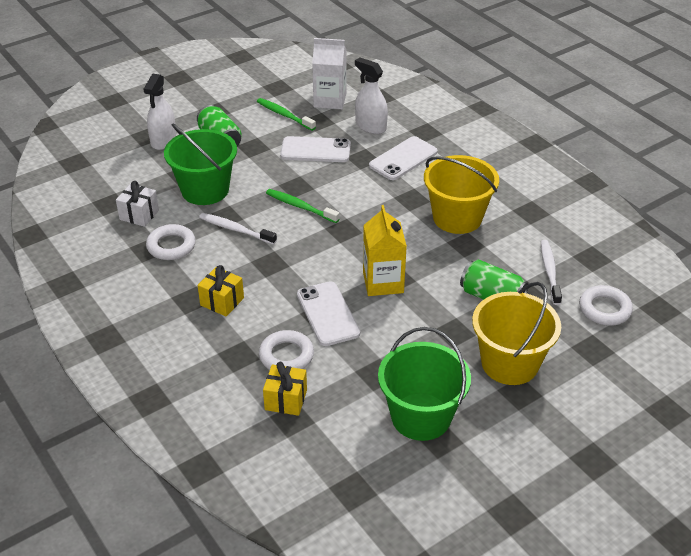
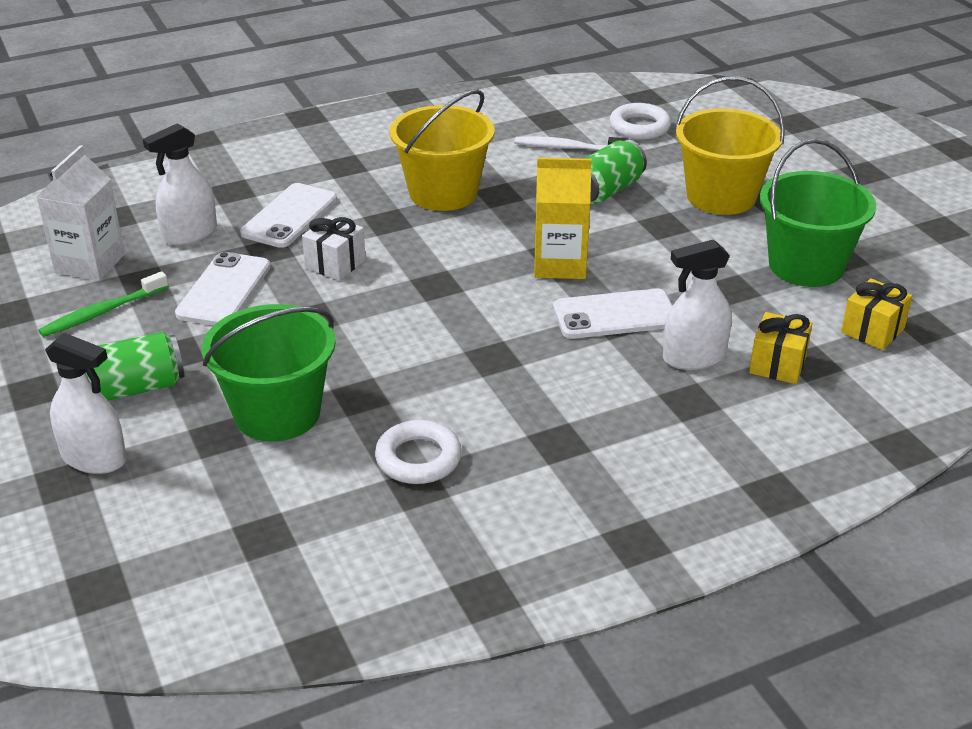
camera: 80 degrees left, 5 degrees down
(139, 215) = (316, 495): white gift -> white gift (335, 264)
(222, 301) = (570, 410): yellow gift -> yellow gift (872, 331)
(235, 229) = (399, 386): white toothbrush -> none
(286, 355) = (694, 357): white ring -> white spray bottle
(300, 207) = (366, 317): green toothbrush -> none
(403, 159) = (289, 216): white phone -> white phone turned 60 degrees clockwise

